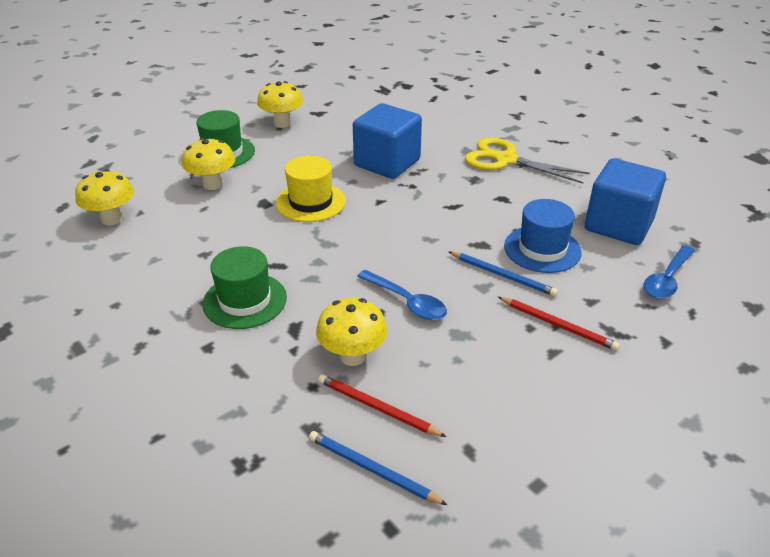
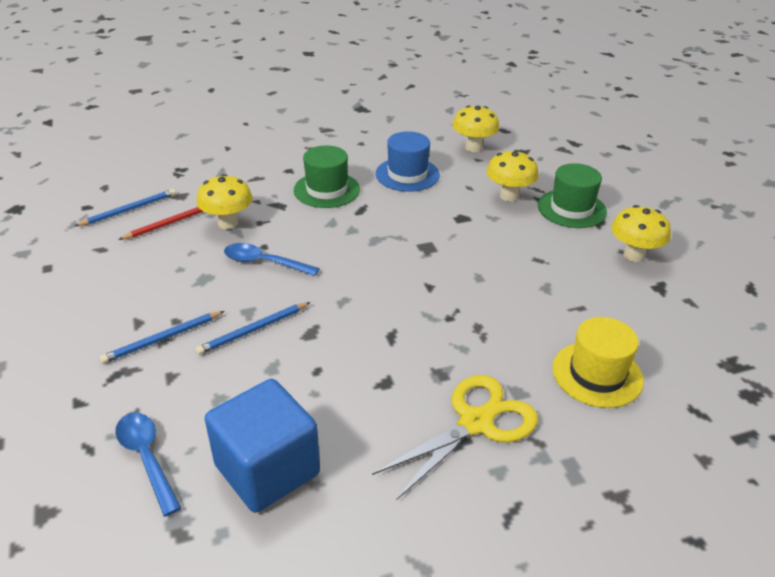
camera: 110 degrees right, 0 degrees up
(310, 202) = (450, 243): yellow hat -> yellow hat (597, 374)
(387, 163) = (509, 312): blue cube -> none
(407, 302) = (264, 263): blue spoon -> blue spoon turned 45 degrees clockwise
(542, 249) = (271, 376): blue hat -> blue hat (407, 174)
(558, 325) = (162, 339): red pencil -> blue pencil

